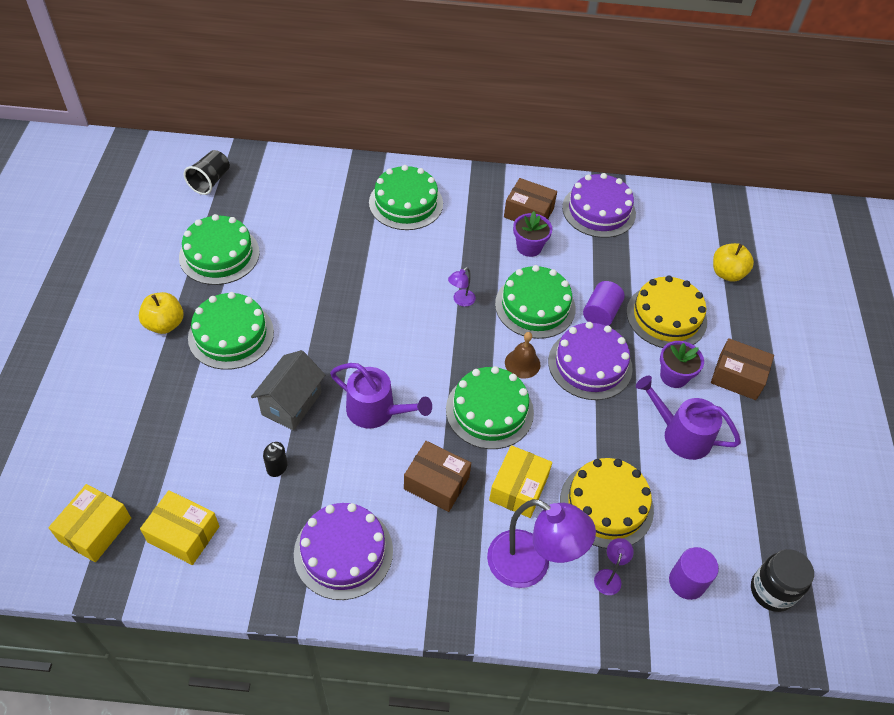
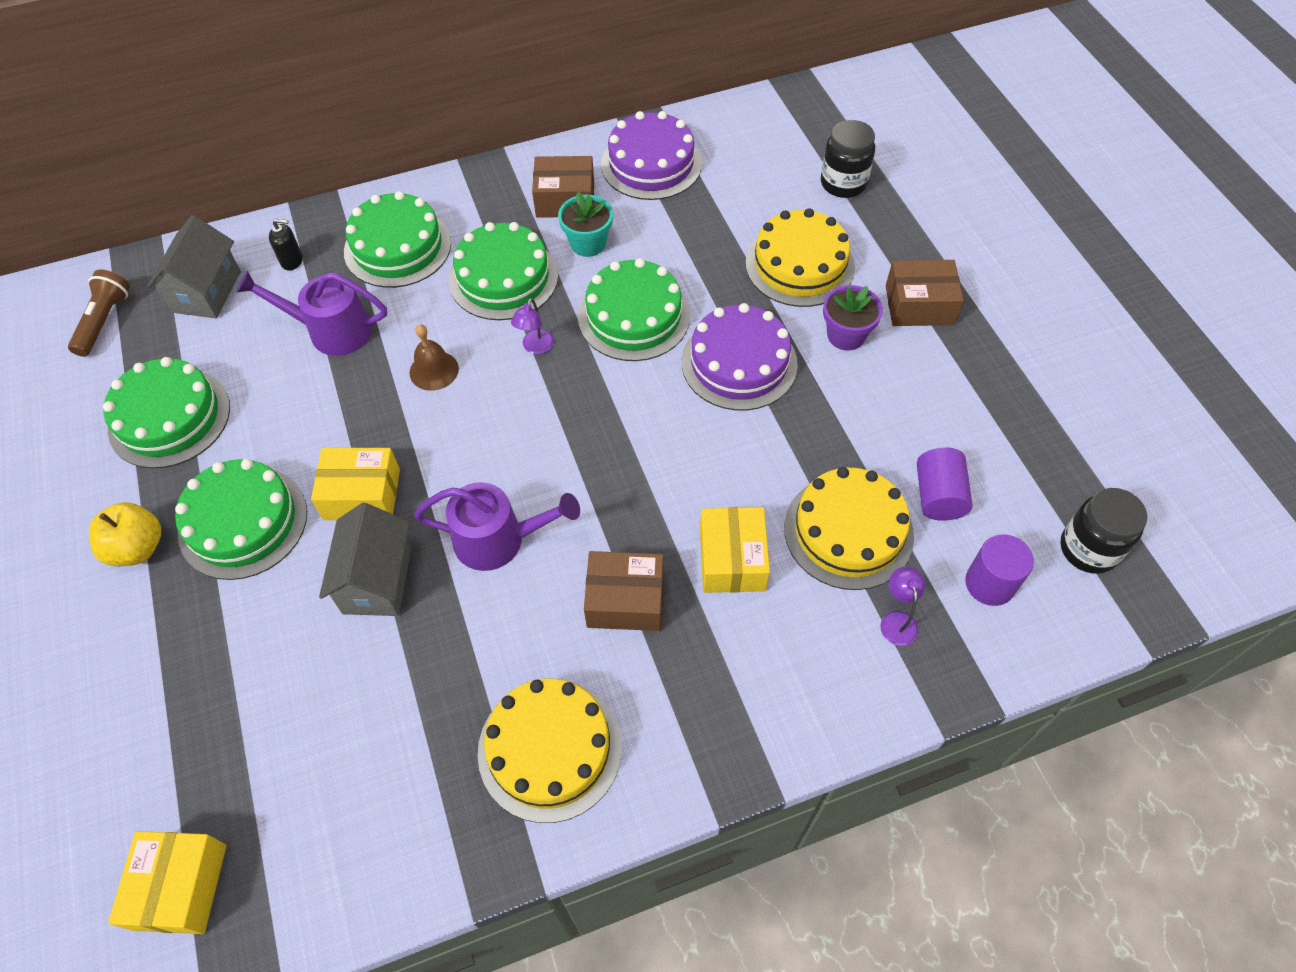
camera: 20 degrees left, 5 degrees up
(183, 534) = (315, 831): yellow box -> yellow box (362, 494)
(210, 181) = (104, 321): black cup -> brown flashlight
(277, 186) = (207, 291): none -> grey house
(277, 467) = (401, 676): black soap dispenser -> black soap dispenser (292, 261)
(343, 552) = (550, 749): purple cake -> yellow cake
(489, 410) = (645, 475): green cake -> green cake (503, 278)
(522, 363) = (655, 396): brown bell -> brown bell (434, 370)
(529, 247) = (588, 243): purple flower pot -> turquoise flower pot
(530, 566) = (797, 652): purple lamp -> none
(601, 313) = (719, 293): purple cylinder -> purple cylinder (938, 496)
(681, 435) = (891, 404): purple watering can -> purple watering can (332, 331)
(727, 273) = (843, 183): yellow apple -> black jar

